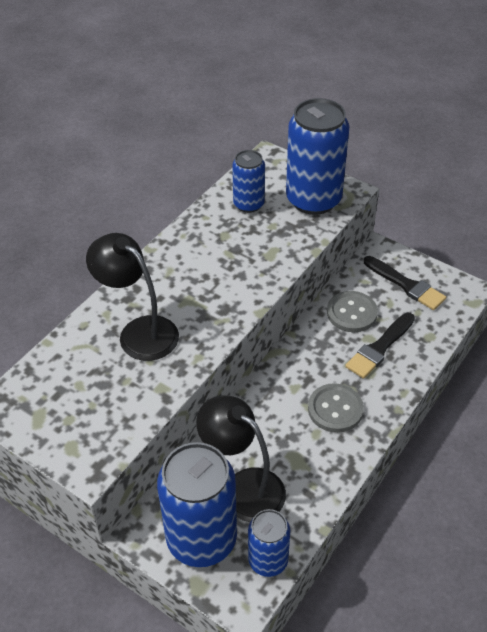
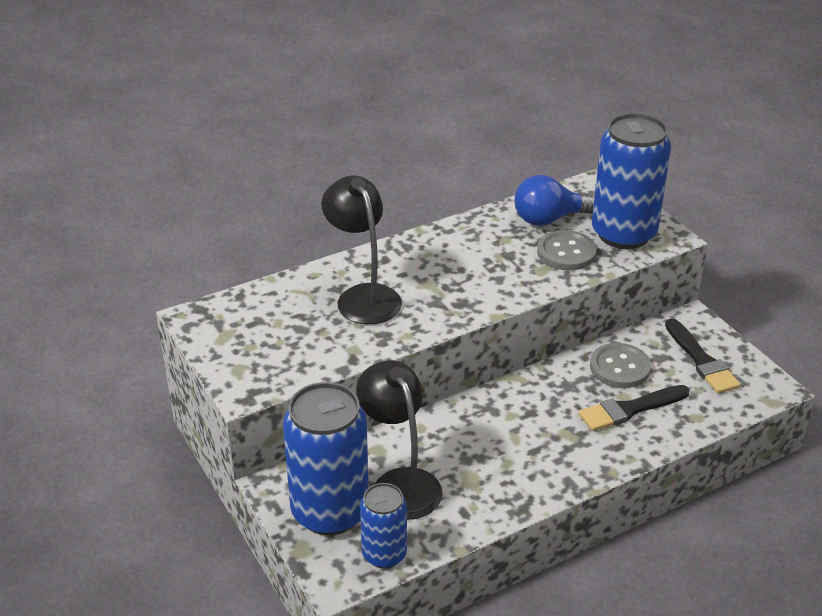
camera: 25 degrees right, 10 degrees down
(248, 204) = (549, 219): blue can -> blue light bulb
(335, 409) = (542, 448): grey button -> grey button (566, 252)

